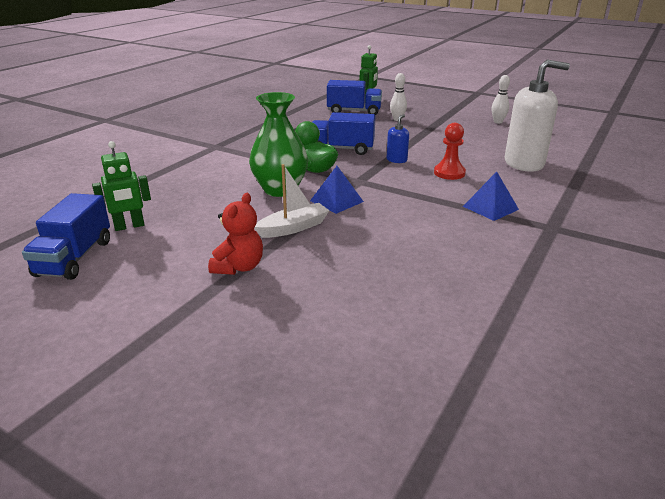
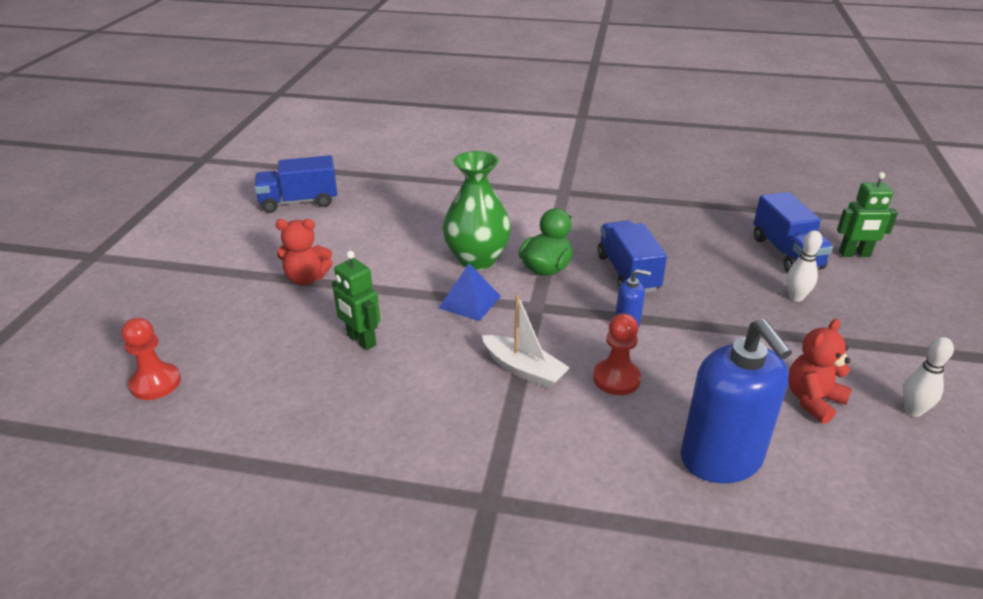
camera: 70 degrees right, 5 degrees up
(129, 226) = (358, 206): green robot -> green robot (361, 340)
(293, 228) = (392, 289): white boat -> white boat (524, 370)
(365, 375) = (155, 383): none -> red pawn
(484, 136) = (813, 400): none -> red teddy bear
(490, 208) = (520, 431): blue pyramid -> none
(524, 163) = (721, 459): white soap dispenser -> blue soap dispenser

